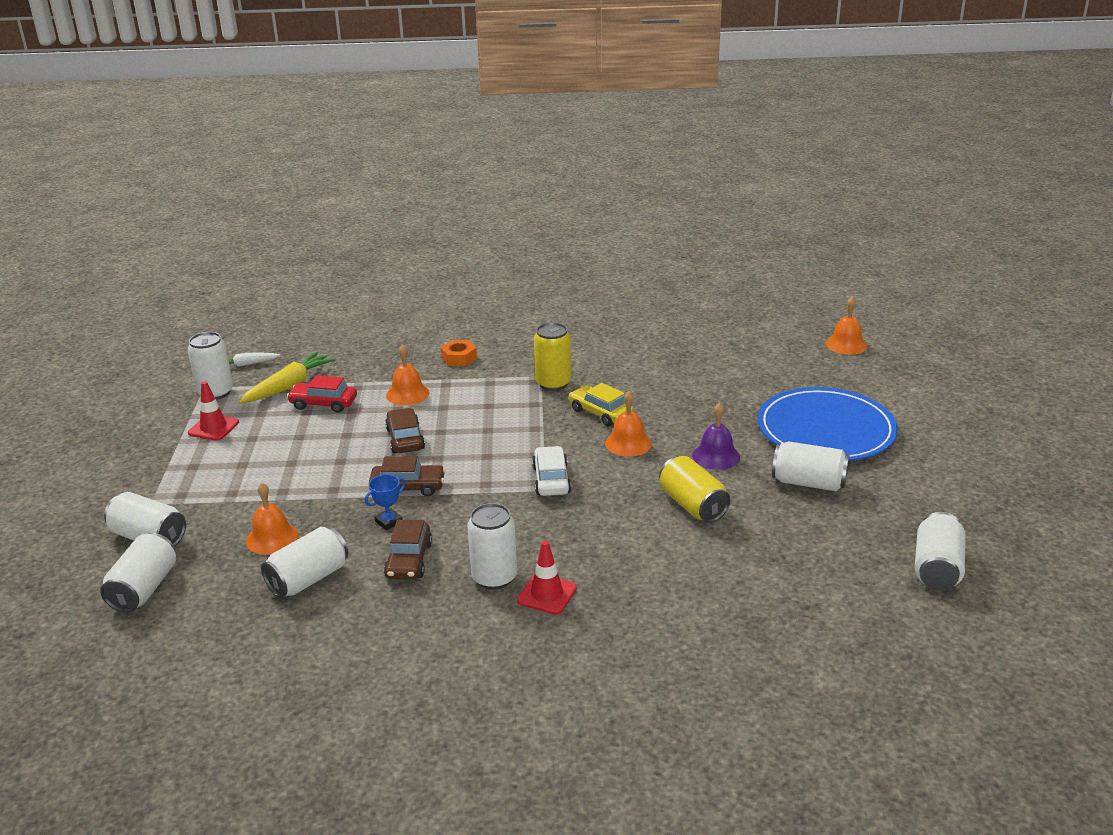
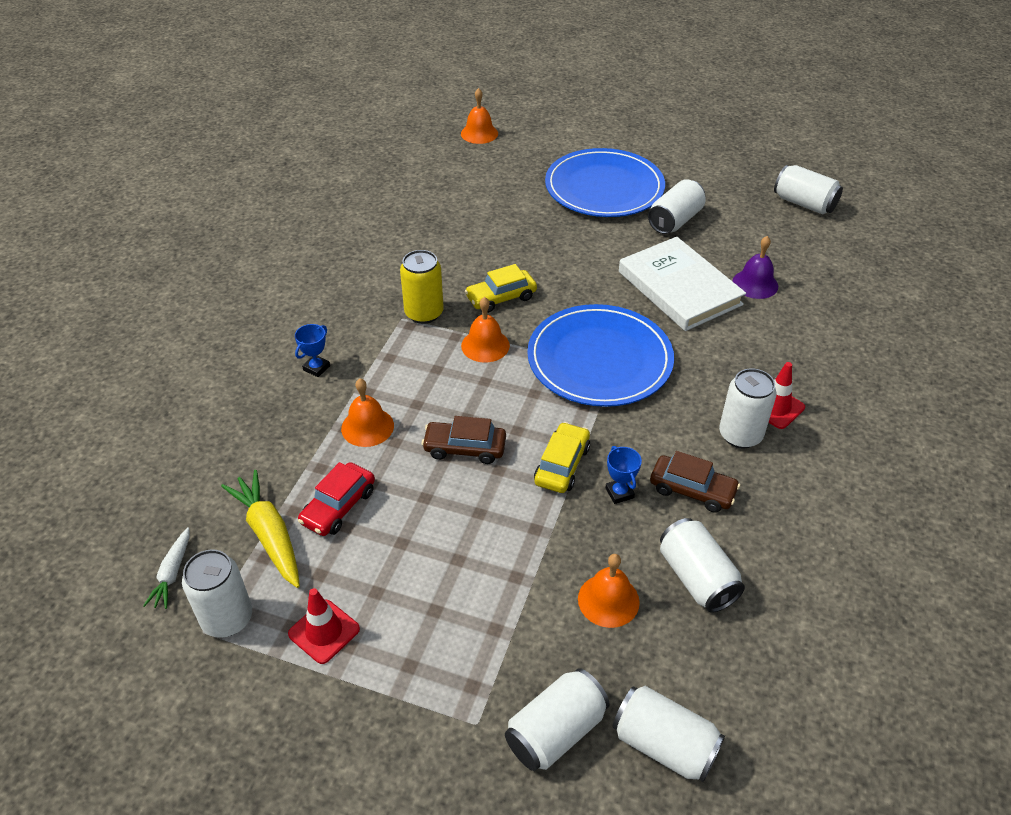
camera: 70 degrees left, 15 degrees up
(408, 487) = (562, 465): brown car -> yellow car
(459, 358) = (316, 368): orange nut -> blue trophy
(551, 480) = (599, 359): white car -> blue plate
(628, 443) = (564, 296): orange bell -> orange bell (485, 345)
(692, 505) = (679, 288): yellow can -> white book
(716, 456) = (612, 253): purple bell -> purple bell (755, 284)

